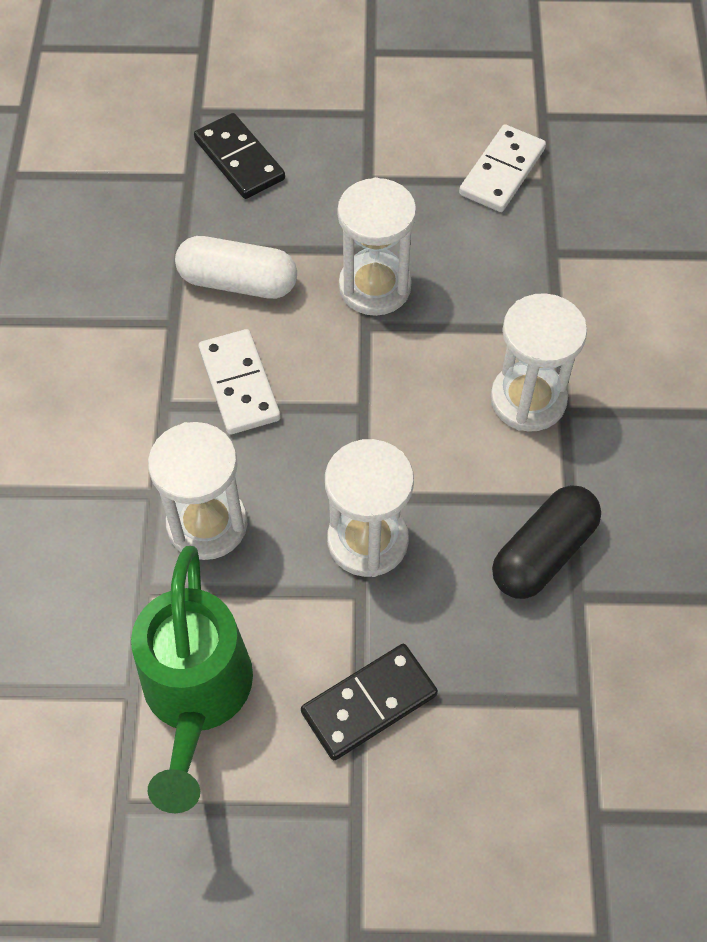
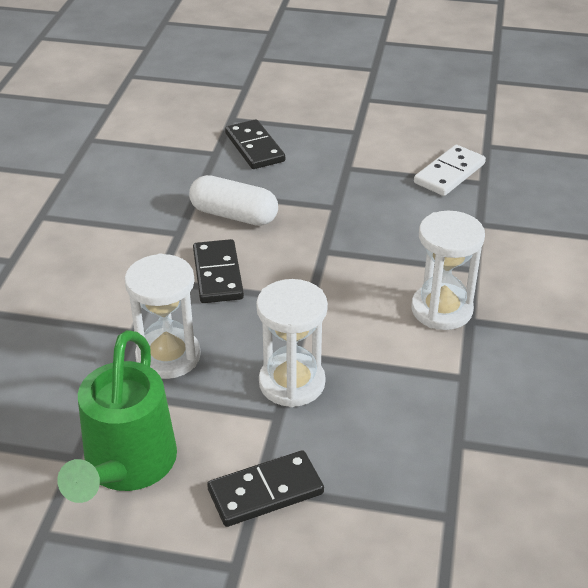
camera: 10 degrees right, 20 degrees down
(239, 384) = (218, 274): white domino -> black domino
(374, 287) = (336, 229): white hourglass -> none
(543, 553) = (434, 409): black capsule -> none

